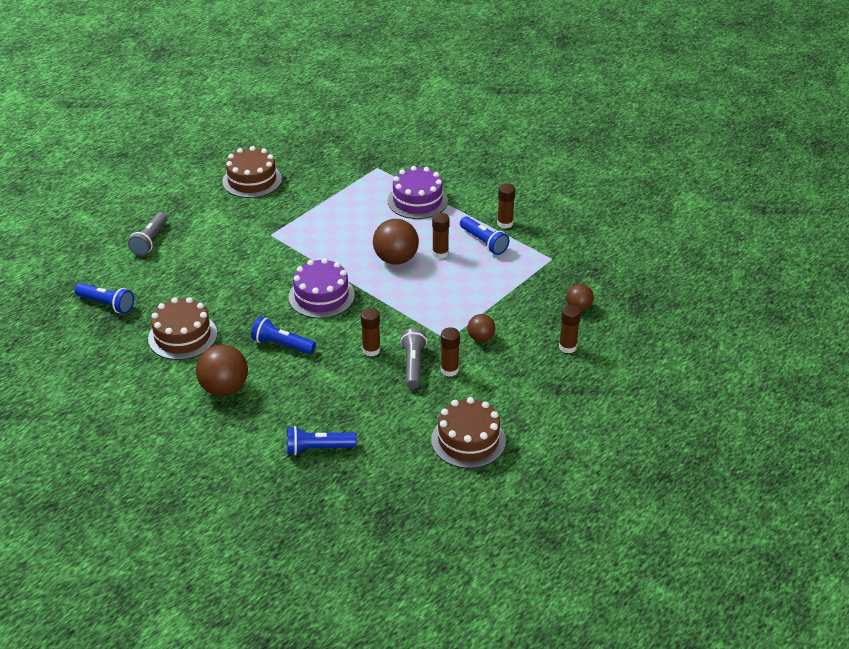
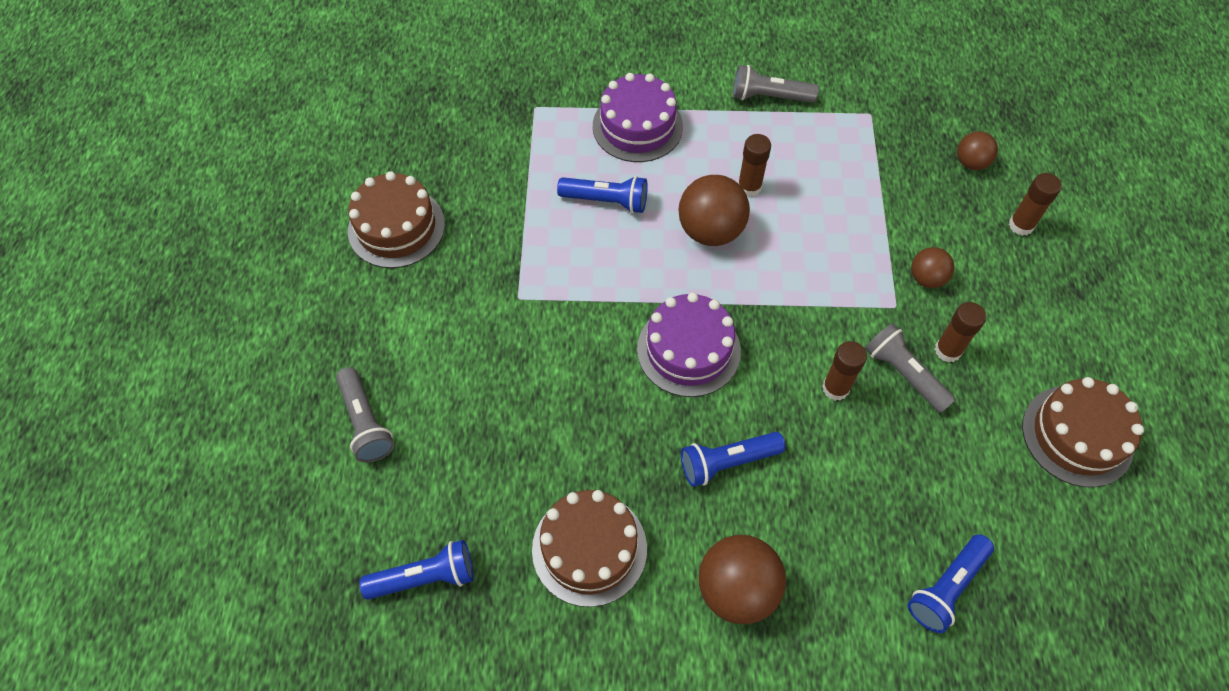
camera: 40 degrees left, 20 degrees up
(484, 242) = (777, 138): blue flashlight -> blue flashlight (606, 201)
(505, 223) = (769, 97): brown glue stick -> grey flashlight

